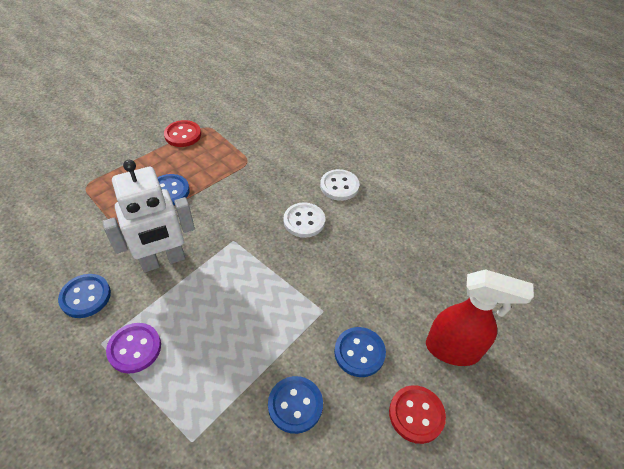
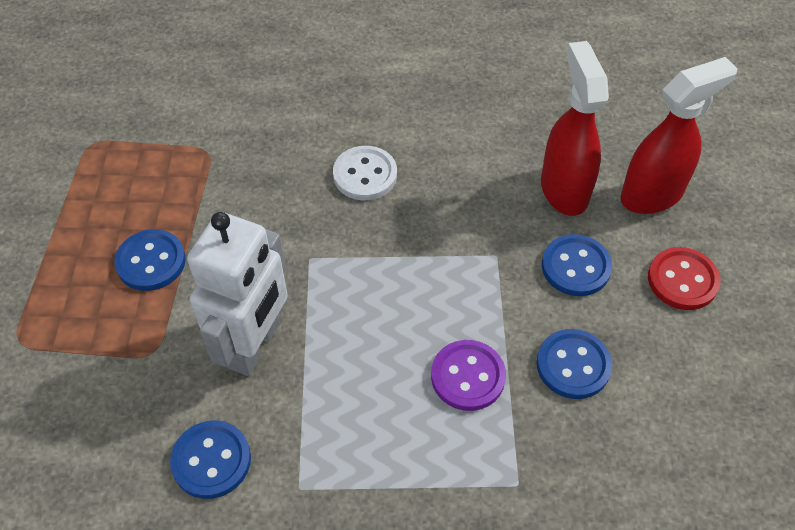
camera: 40 degrees left, 5 degrees up
(134, 348) = (346, 459): purple button -> purple button (468, 376)
(183, 135) = (71, 177): red button -> none
(339, 186) = (357, 105): white button -> none
(401, 305) = (564, 189): none -> red spray bottle

